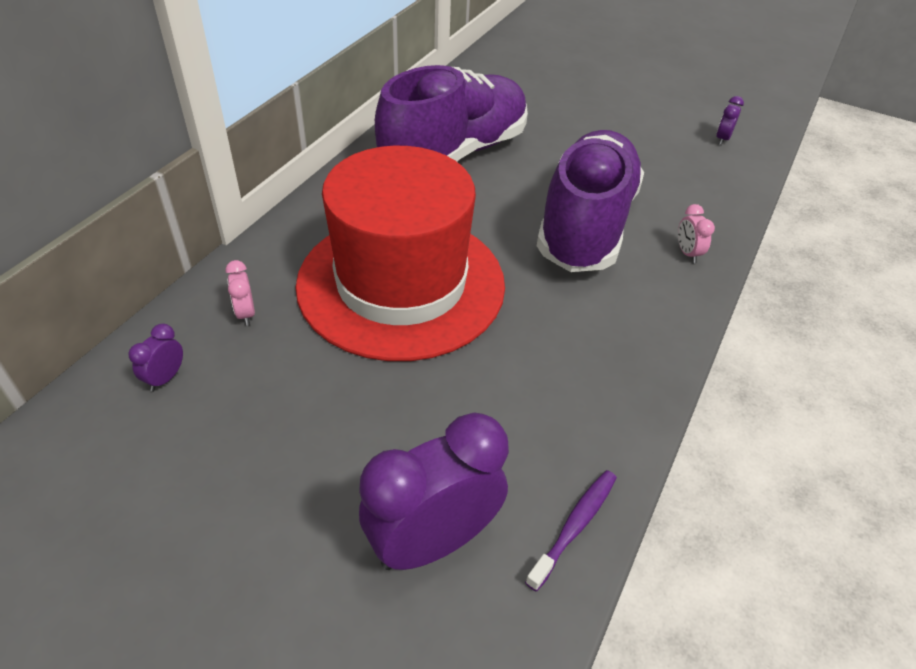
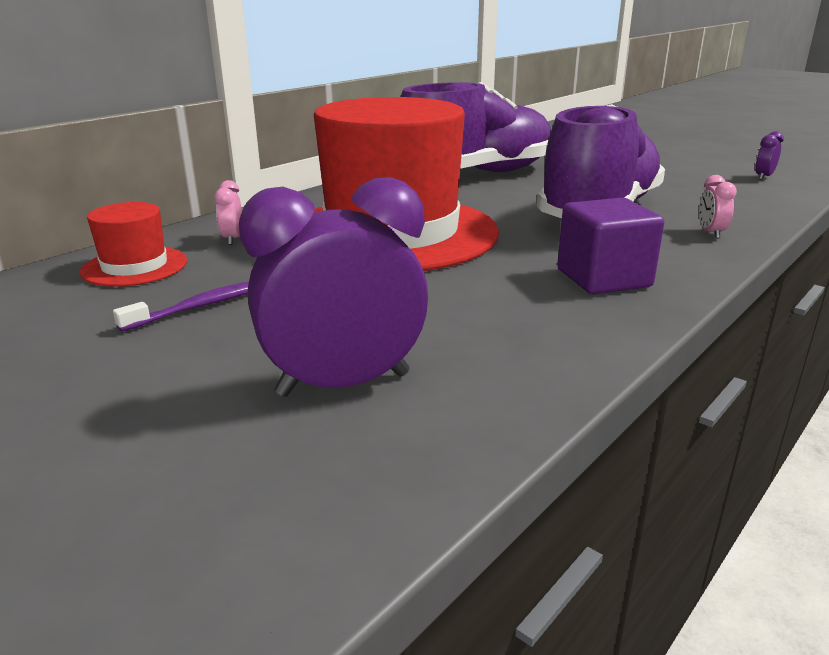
camera: 15 degrees right, 20 degrees down
(165, 378) = (135, 266): purple clock -> red hat
(575, 526) = (521, 391): purple toothbrush -> purple toothbrush (201, 307)
(609, 344) = (603, 278): none -> purple cube

